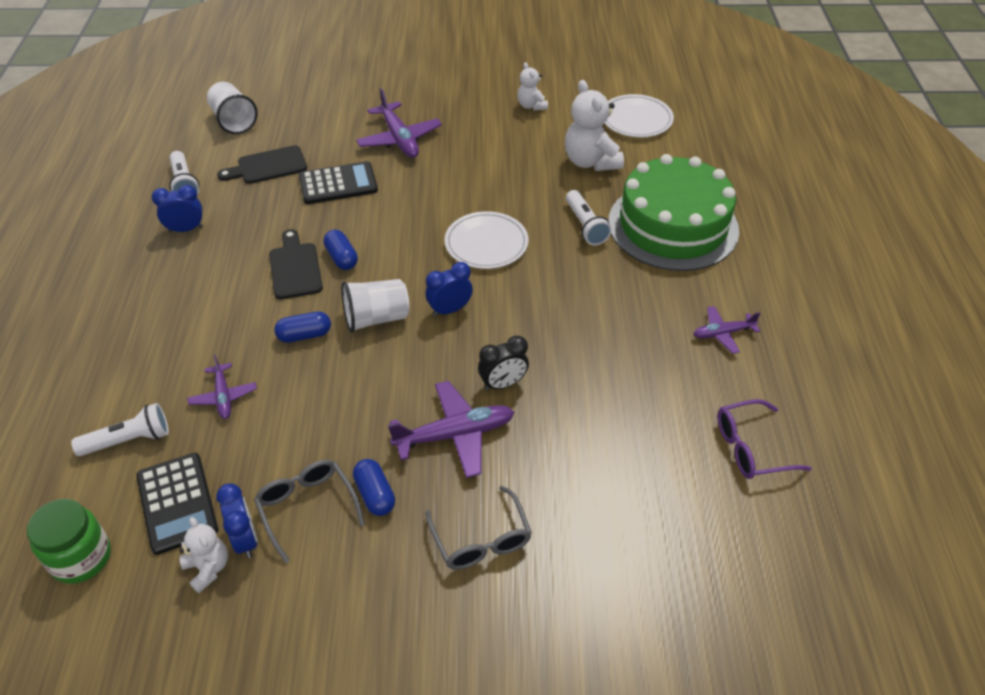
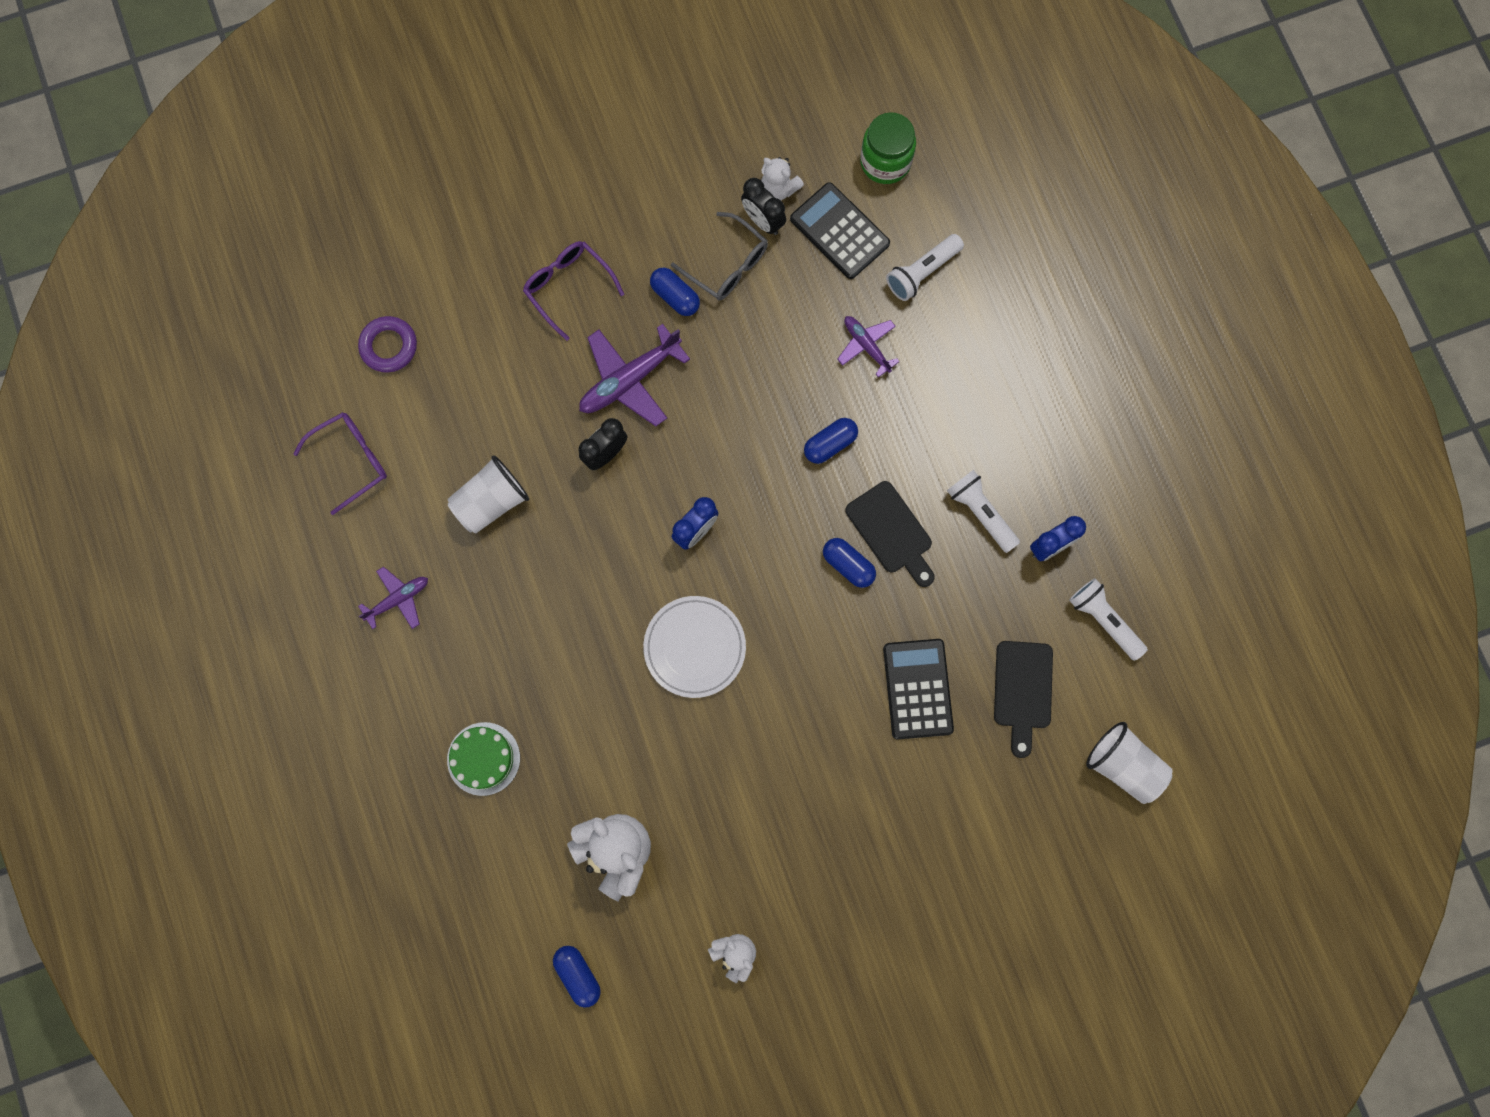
camera: 160 degrees right, 30 degrees up
(245, 539) = (763, 221): blue clock -> black clock
(268, 166) = (1022, 690): black cutting board -> black cutting board turned 135 degrees clockwise
(338, 184) = (917, 689): black calculator -> black calculator turned 120 degrees clockwise
(376, 318) = (768, 492): white cup -> white cup (491, 502)
(399, 139) = (884, 808): purple plane -> none
(481, 540) = (568, 287): grey glasses -> purple glasses
(585, 226) = (588, 720): white flashlight -> white flashlight (981, 513)
(636, 119) = (578, 974): white plate -> blue capsule
(673, 226) = (483, 758): green cake -> green cake, size x0.45
(694, 541) = (389, 346): none -> purple ring

